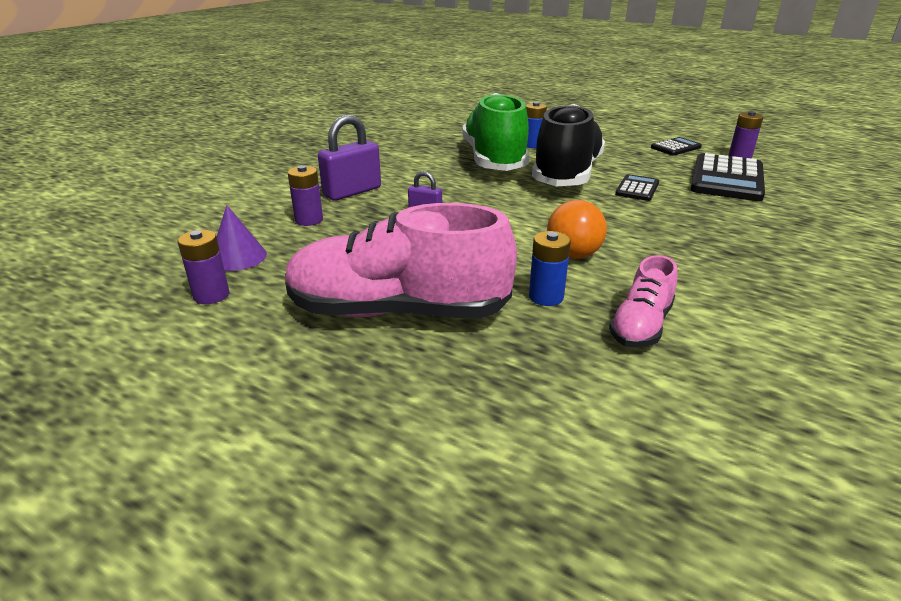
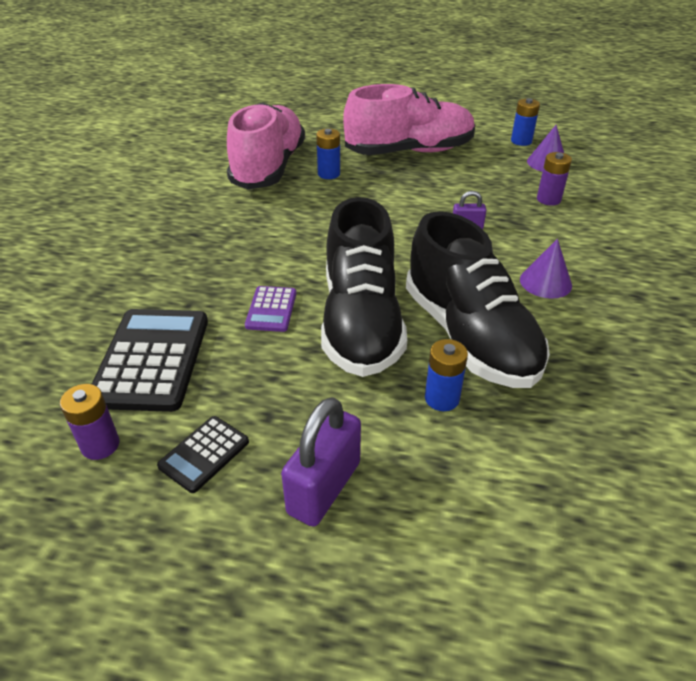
camera: 160 degrees right, 10 degrees up
(211, 295) = (521, 141): purple battery -> blue battery
(352, 192) = (560, 238): purple padlock -> purple padlock (324, 488)
(407, 172) = (545, 282): none -> purple cone
(494, 160) = (469, 336): green shoe -> black shoe
(573, 255) = (320, 207): orange ball -> none
(637, 189) = (271, 309): black calculator -> purple calculator
(641, 326) = (268, 168): pink shoe -> pink shoe, size x2.00

